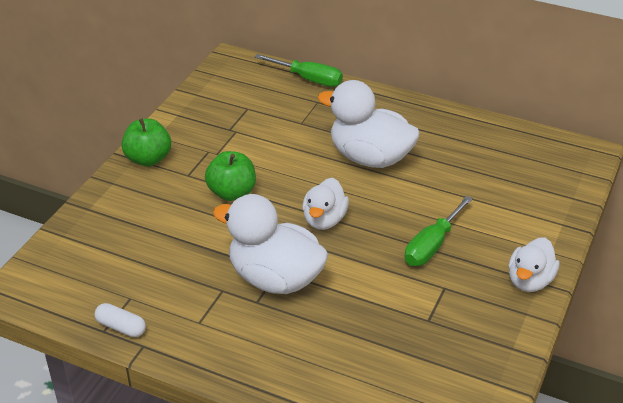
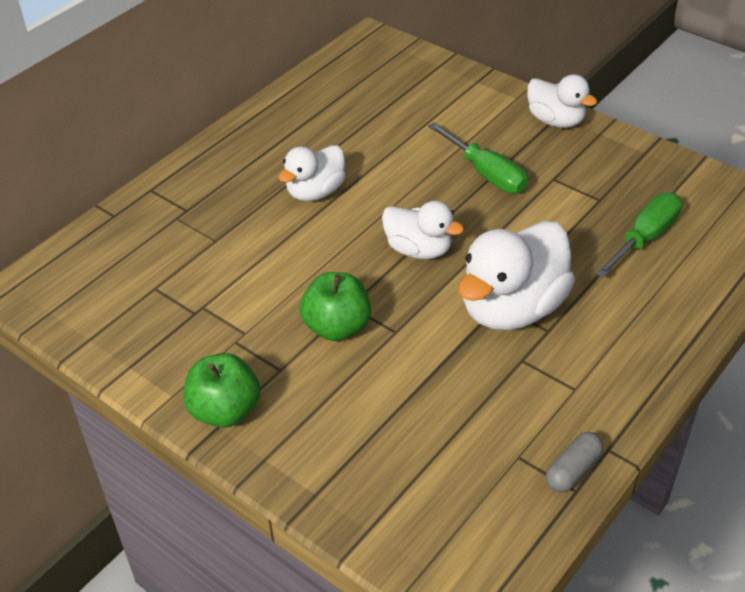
camera: 75 degrees left, 5 degrees up
(121, 327) = (572, 470): white capsule -> grey capsule
(308, 79) = (120, 218): green screwdriver -> green screwdriver (644, 238)
(370, 158) = (315, 192): white duck -> white duck, size x0.60

